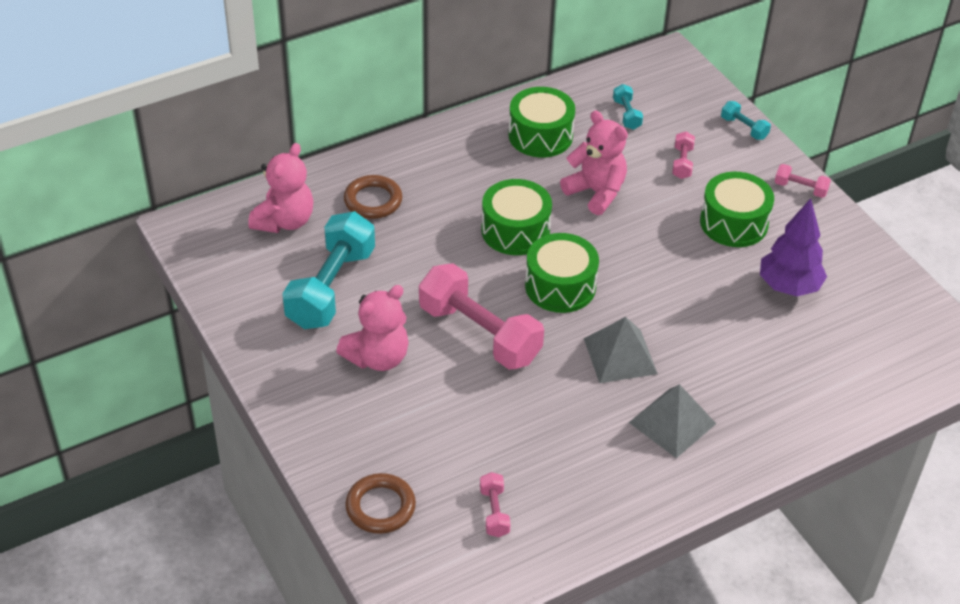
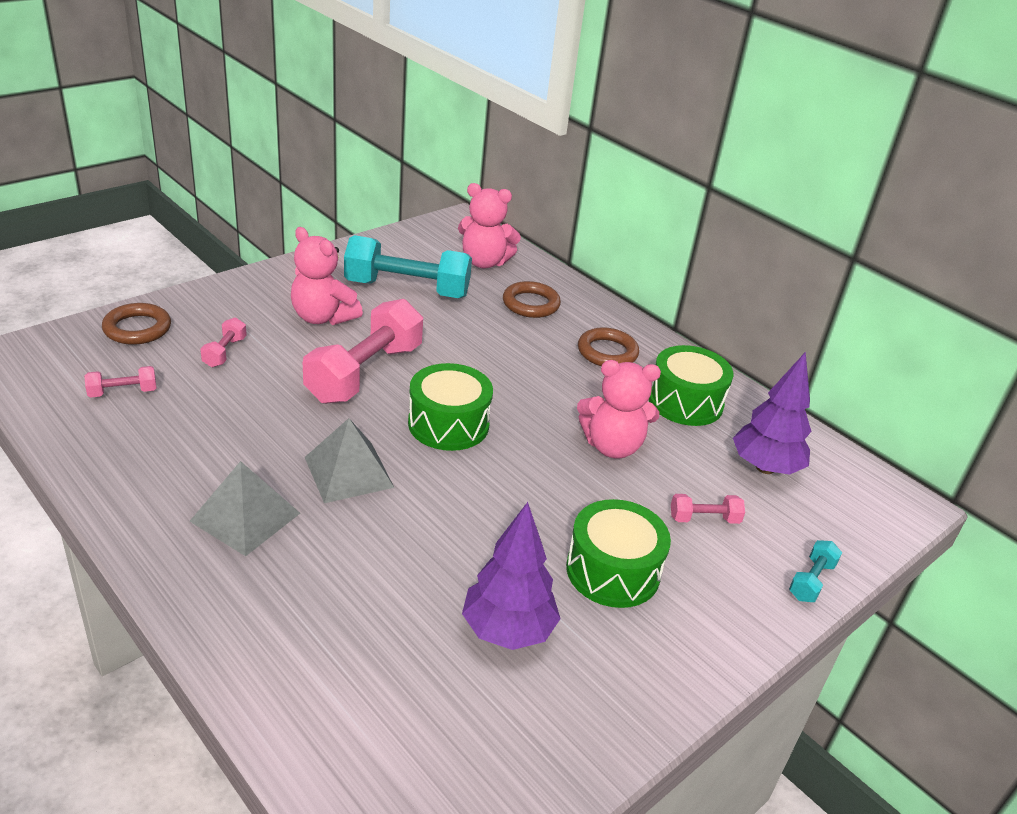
camera: 75 degrees right, 10 degrees down
(462, 166) = (607, 352): none -> brown ring
(515, 230) = (524, 390): green drum -> none
(596, 192) = (612, 446): pink teddy bear -> pink teddy bear turned 60 degrees clockwise
(626, 114) = (765, 468): turquoise dumbbell -> purple tree
(800, 188) = (718, 646): pink dumbbell -> pink dumbbell (225, 352)

